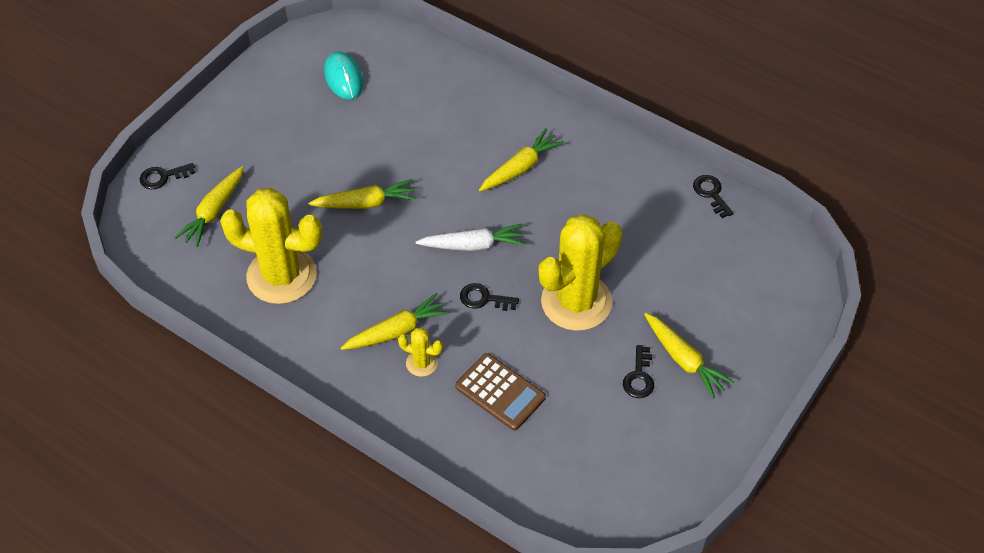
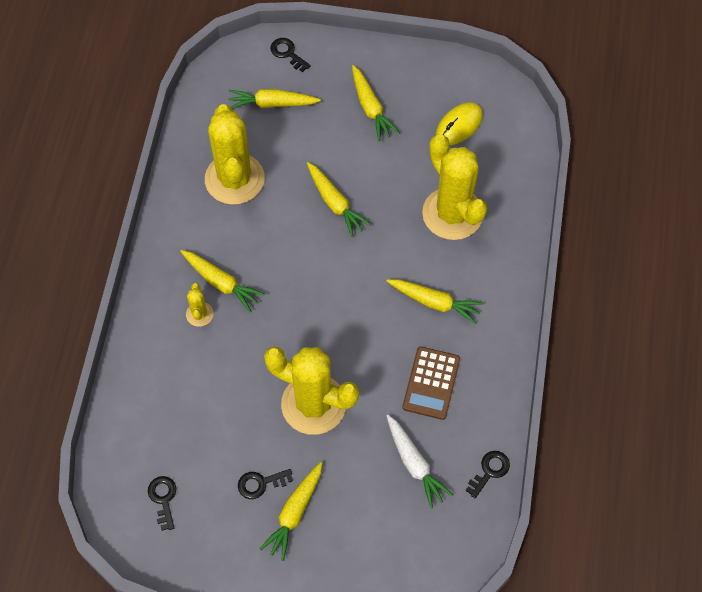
camera: 65 degrees right, 10 degrees up
(276, 135) = (370, 108): none -> yellow carrot
(343, 78) = (459, 125): turquoise mouse -> yellow mouse
(435, 119) = (452, 214): none -> yellow cactus
(473, 245) = (333, 301): white carrot -> white carrot (414, 464)
(483, 298) = (282, 332): black key -> black key (163, 498)
(500, 392) = (198, 383): brown calculator -> brown calculator (431, 383)

